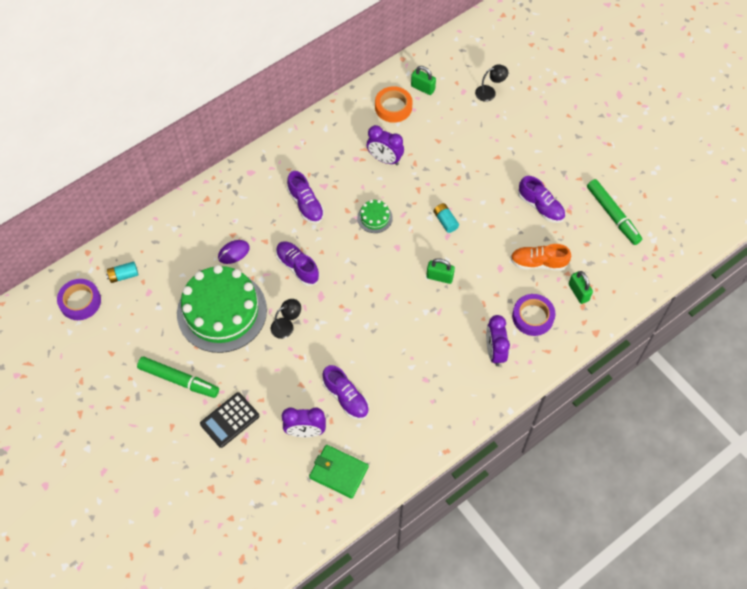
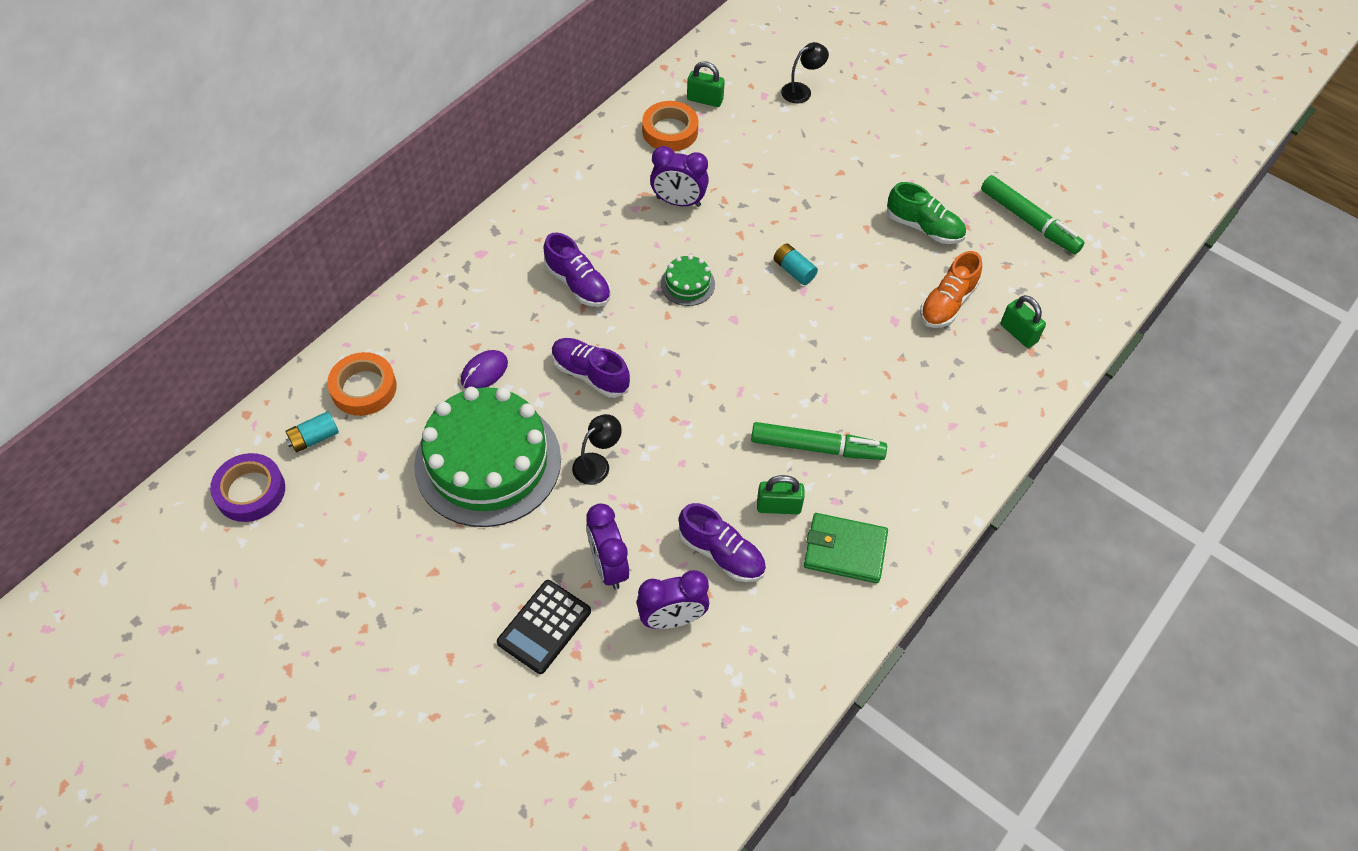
camera: 15 degrees left, 5 degrees down
(159, 249) = (363, 388): none -> orange tape
(179, 380) = (444, 581): green marker -> green marker (816, 447)
(339, 472) = (744, 672): green wallet -> green wallet (845, 550)
(439, 277) = (810, 349): green padlock -> green padlock (778, 506)
(494, 351) = (926, 439): purple clock -> purple clock (608, 566)
(533, 317) = (965, 379): purple tape -> none
(538, 263) = (947, 303): orange shoe -> orange shoe turned 45 degrees counterclockwise
(540, 207) = (924, 227): purple shoe -> green shoe

